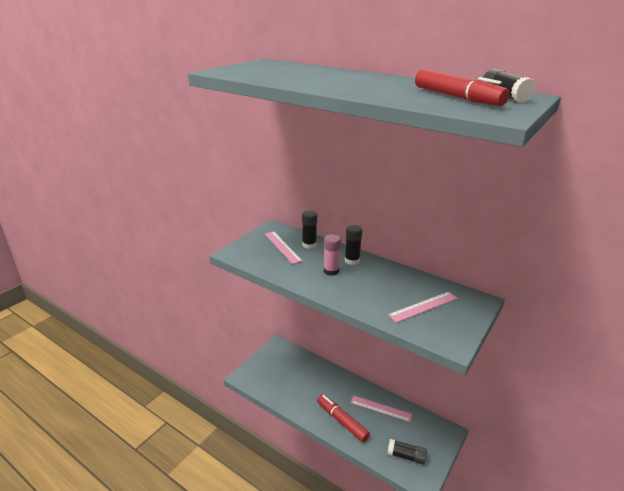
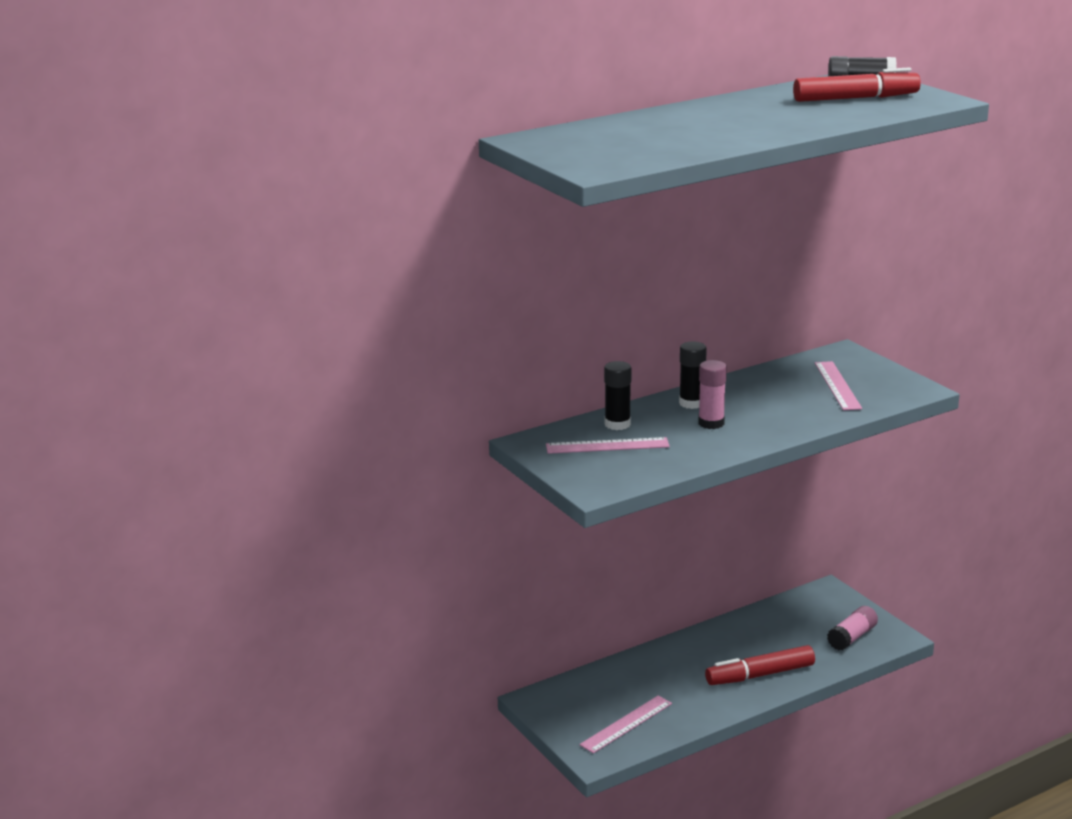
camera: 65 degrees left, 5 degrees down
(380, 408) = (754, 632): pink ruler -> pink ruler (626, 724)
(406, 456) = (852, 637): black glue stick -> pink glue stick

